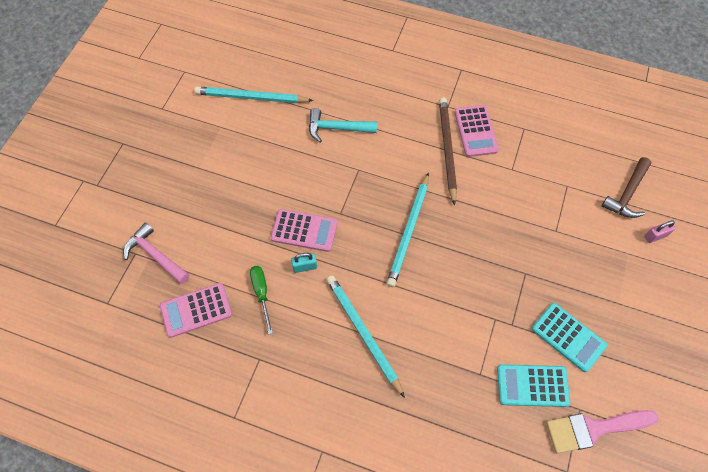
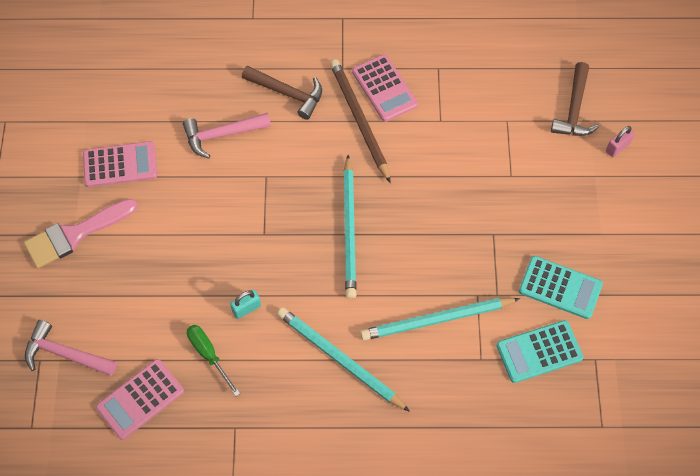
camera: 20 degrees left, 0 degrees up
(251, 97) = (103, 129): turquoise pencil -> turquoise pencil (437, 320)
(304, 230) = (230, 268): pink calculator -> pink calculator (120, 165)
(337, 128) = (222, 135): turquoise hammer -> pink hammer
(398, 113) = (287, 93): none -> brown hammer
(593, 428) = (615, 374): pink brush -> pink brush (75, 234)

